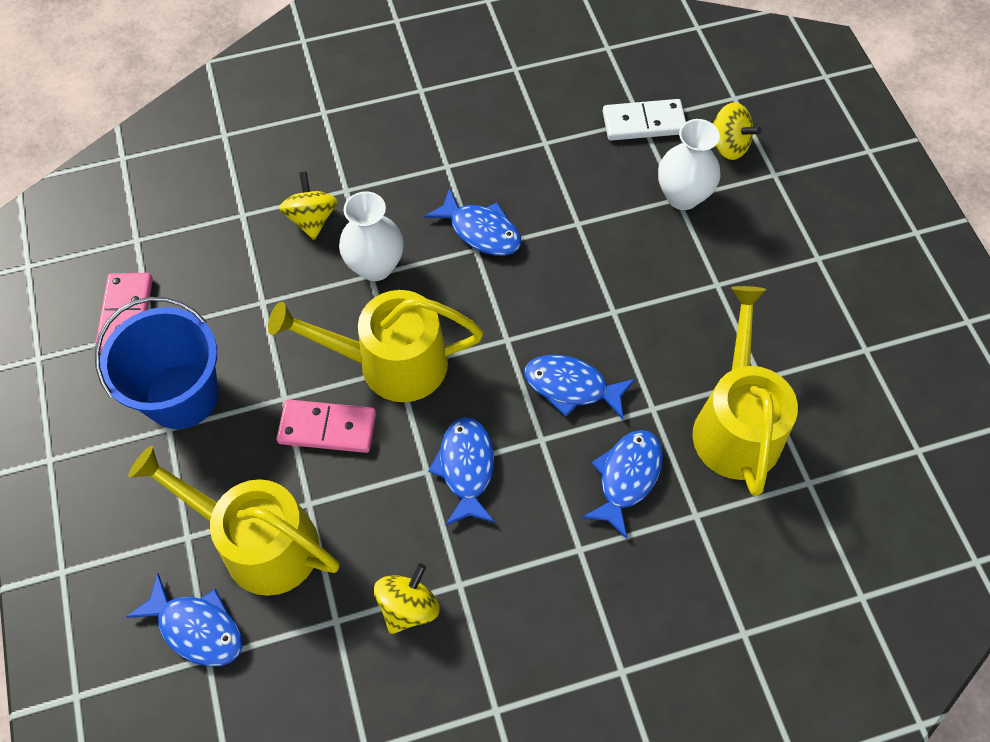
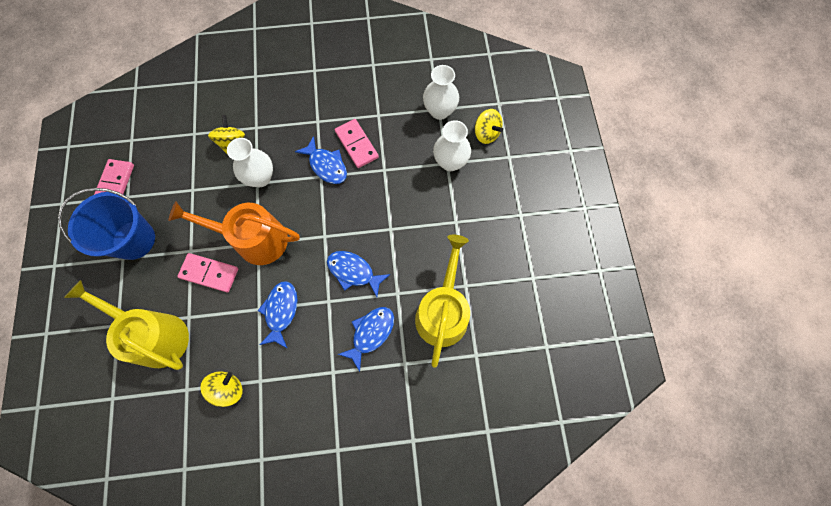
camera: 10 degrees right, 10 degrees up
(197, 628) = (110, 380): blue fish -> none
(391, 363) = (255, 240): yellow watering can -> orange watering can
(522, 192) = (357, 144): none -> pink domino
(644, 122) = (439, 111): white domino -> white vase

